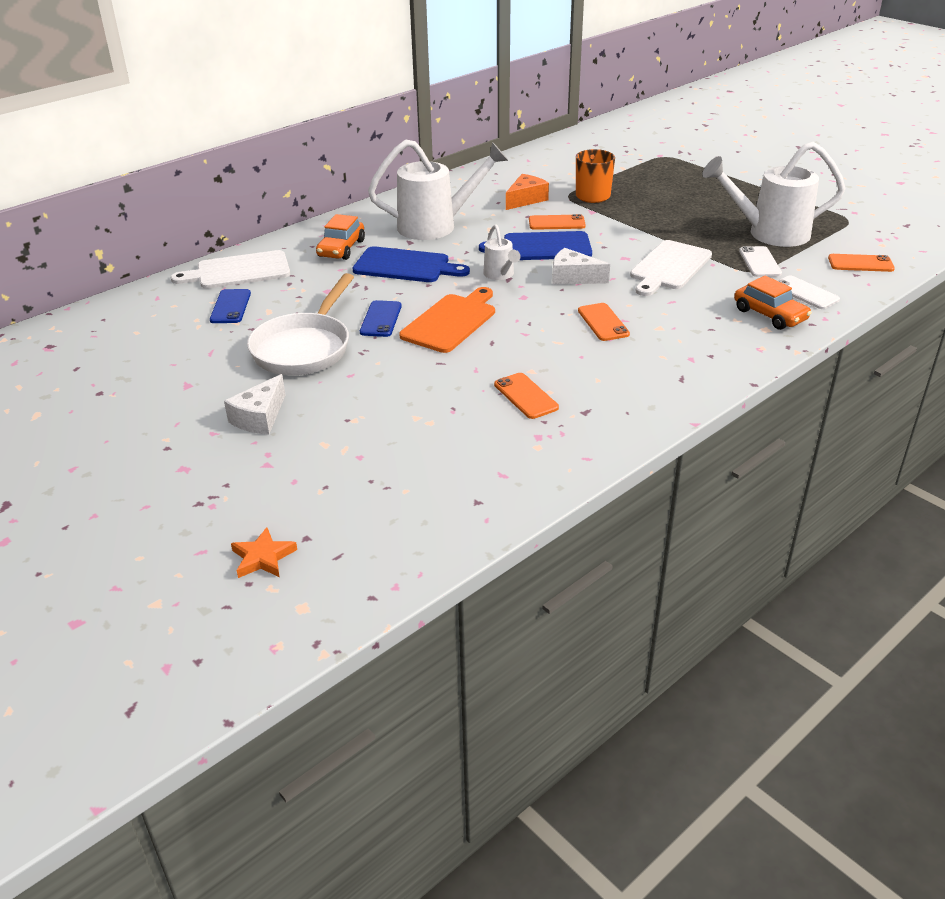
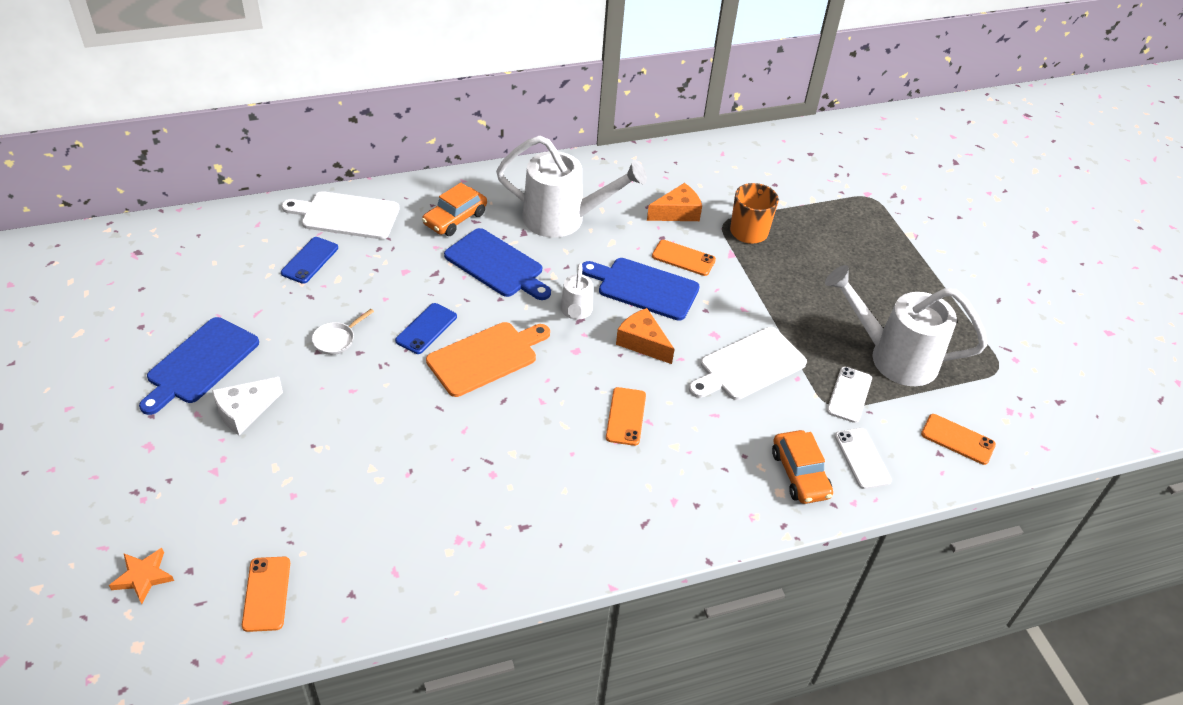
camera: 20 degrees right, 10 degrees up
(185, 399) = (200, 363): none -> blue cutting board
(304, 348) = (337, 339): white pan -> white pan, size x0.42
(525, 396) = (484, 483): orange phone -> orange phone (266, 594)
(573, 277) = (642, 342): white cheese -> orange cheese

